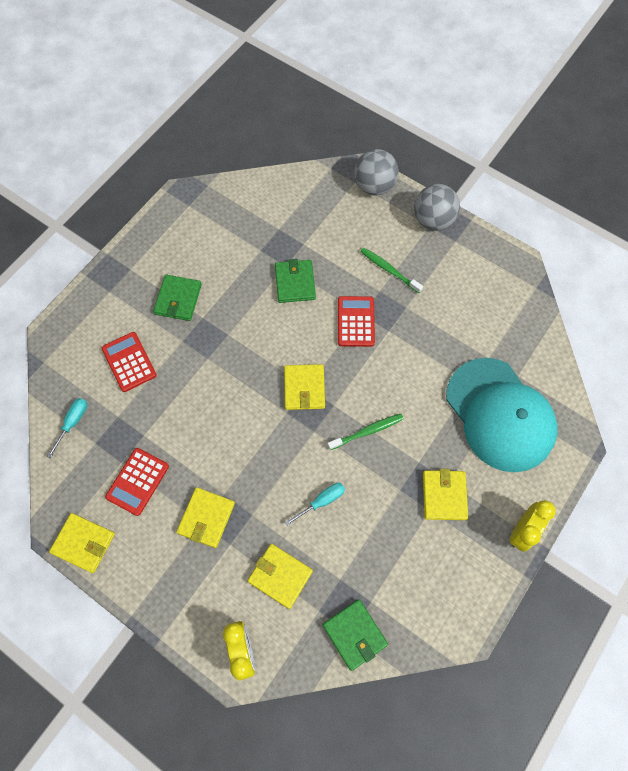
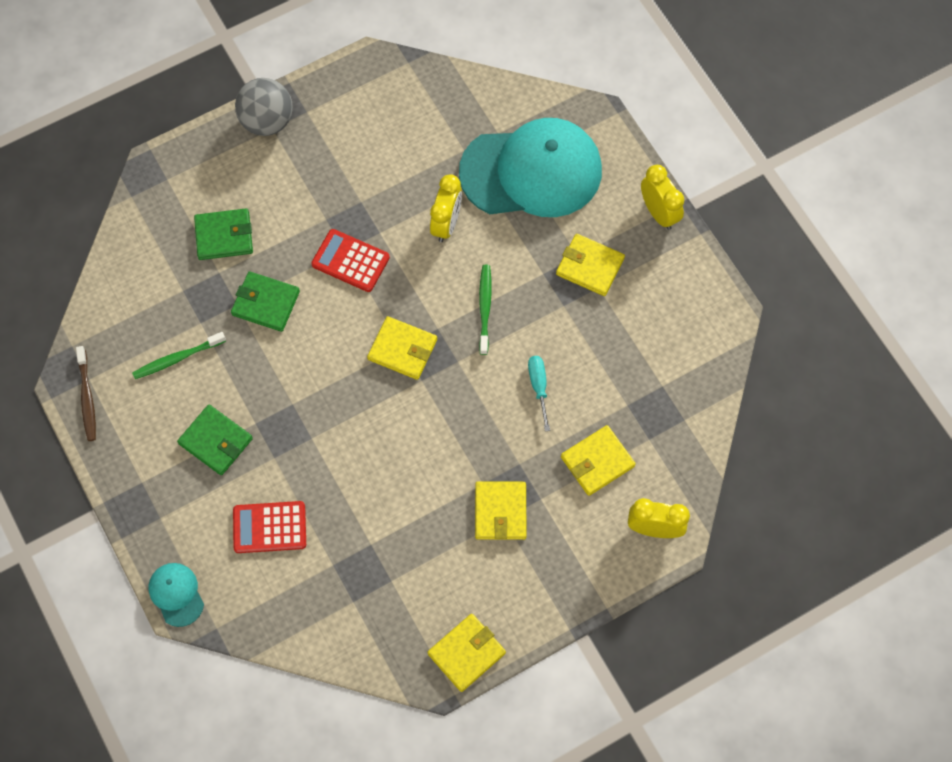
camera: 65 degrees left, 0 degrees up
(58, 326) = (176, 594): none -> turquoise cap
(73, 423) = (315, 618): turquoise screwdriver -> none
(137, 481) = (423, 570): red calculator -> none
(175, 210) = (87, 398): none -> brown toothbrush
(206, 518) = (500, 512): yellow wallet -> yellow wallet turned 45 degrees clockwise
(355, 634) = (687, 415): green wallet -> green wallet (224, 236)
(374, 186) = (185, 160): grey ball -> none
(389, 270) = (305, 197): green toothbrush -> green toothbrush (177, 358)
(421, 373) = (446, 224): none -> yellow clock

